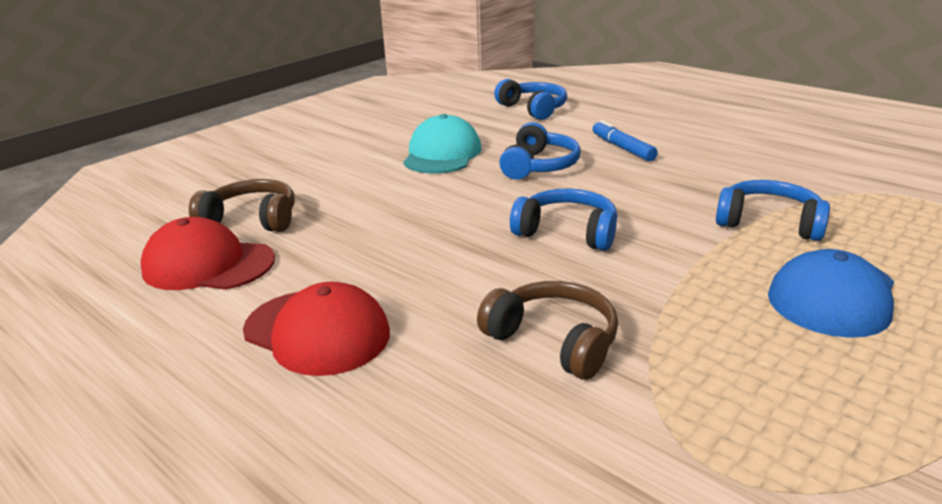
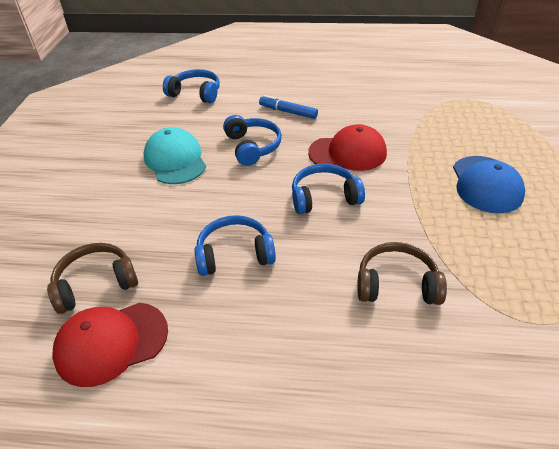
camera: 35 degrees left, 15 degrees up
(317, 332) = (259, 355): red cap -> red cap (347, 153)
(769, 223) = (417, 144): blue headphones -> blue headphones (234, 254)

